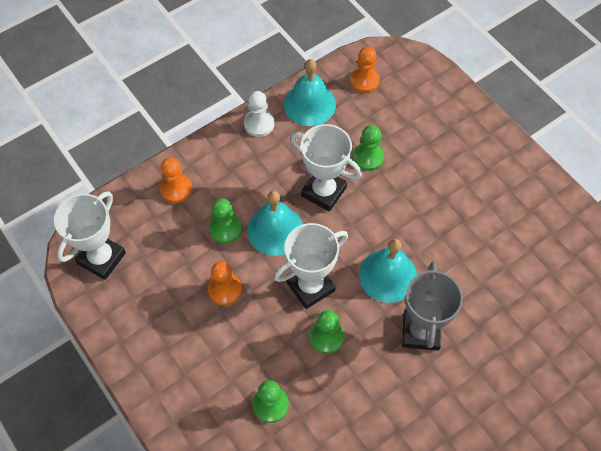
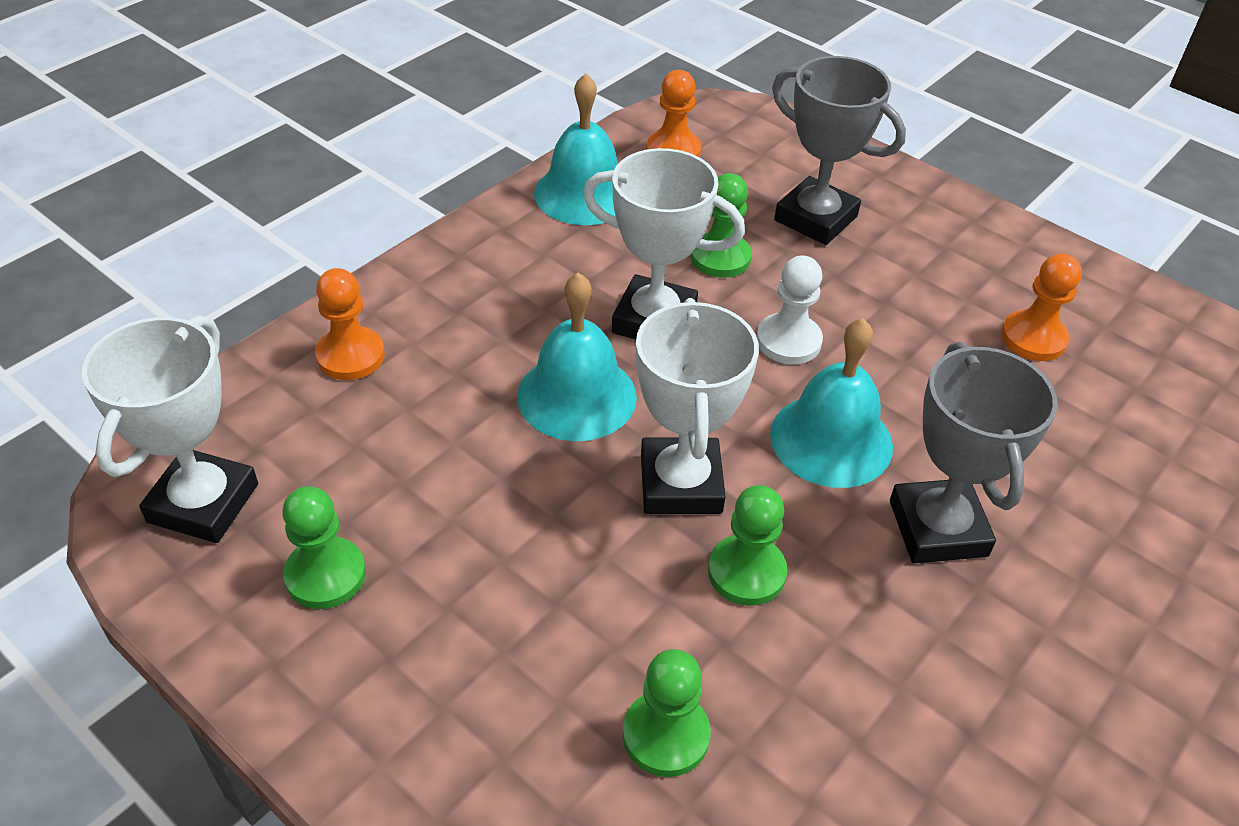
camera: 15 degrees left, 15 degrees down
(225, 229) = (471, 409): green pawn -> green pawn (325, 575)
(225, 290) = (498, 519): orange pawn -> orange pawn (1033, 338)
(259, 124) = (495, 233): white pawn -> white pawn (788, 341)
(310, 286) = (680, 484): white trophy -> white trophy turned 45 degrees counterclockwise
(426, 139) = (815, 218): none -> grey trophy

